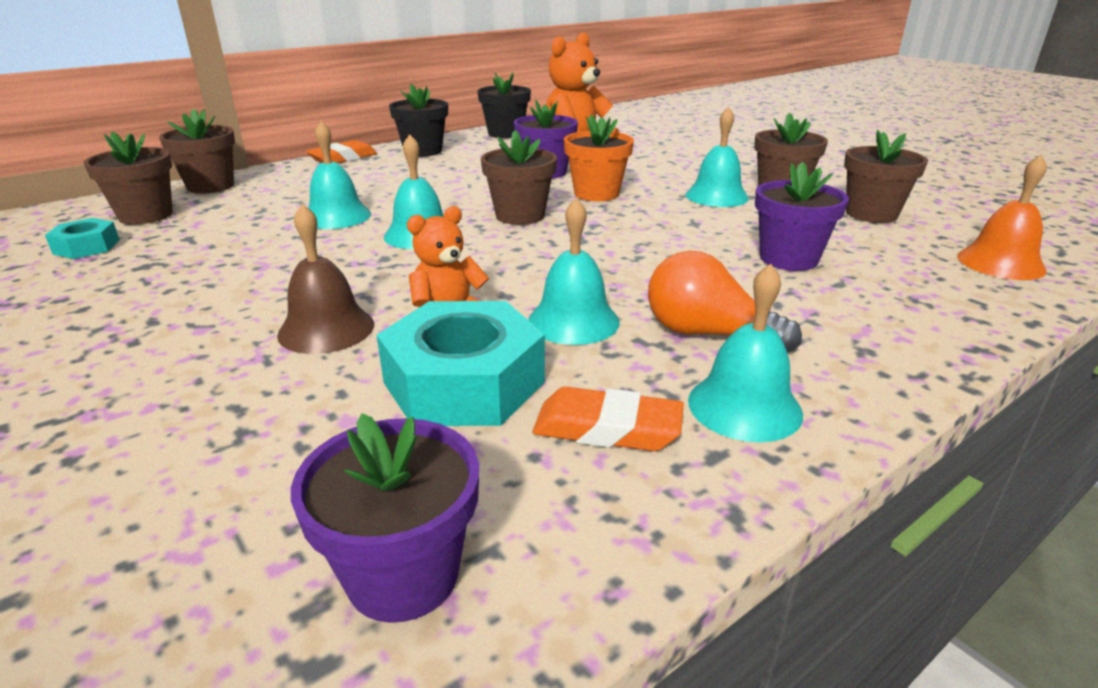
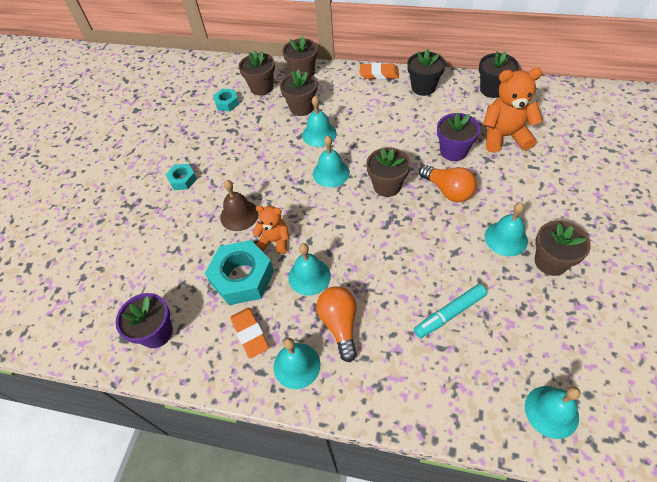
camera: 55 degrees right, 25 degrees up
(106, 351) = (182, 180): none -> turquoise nut
(596, 193) = (448, 191): orange flower pot -> orange light bulb
(788, 259) = (449, 314): purple flower pot -> turquoise marker
(871, 214) = (564, 321): brown flower pot -> brown flower pot (301, 107)
(1000, 263) = (551, 411): orange bell -> turquoise bell

